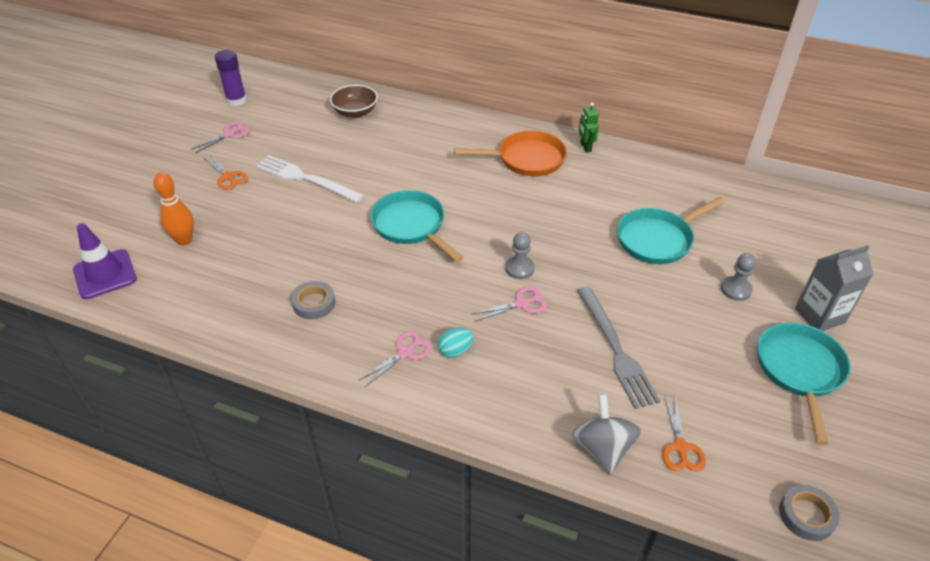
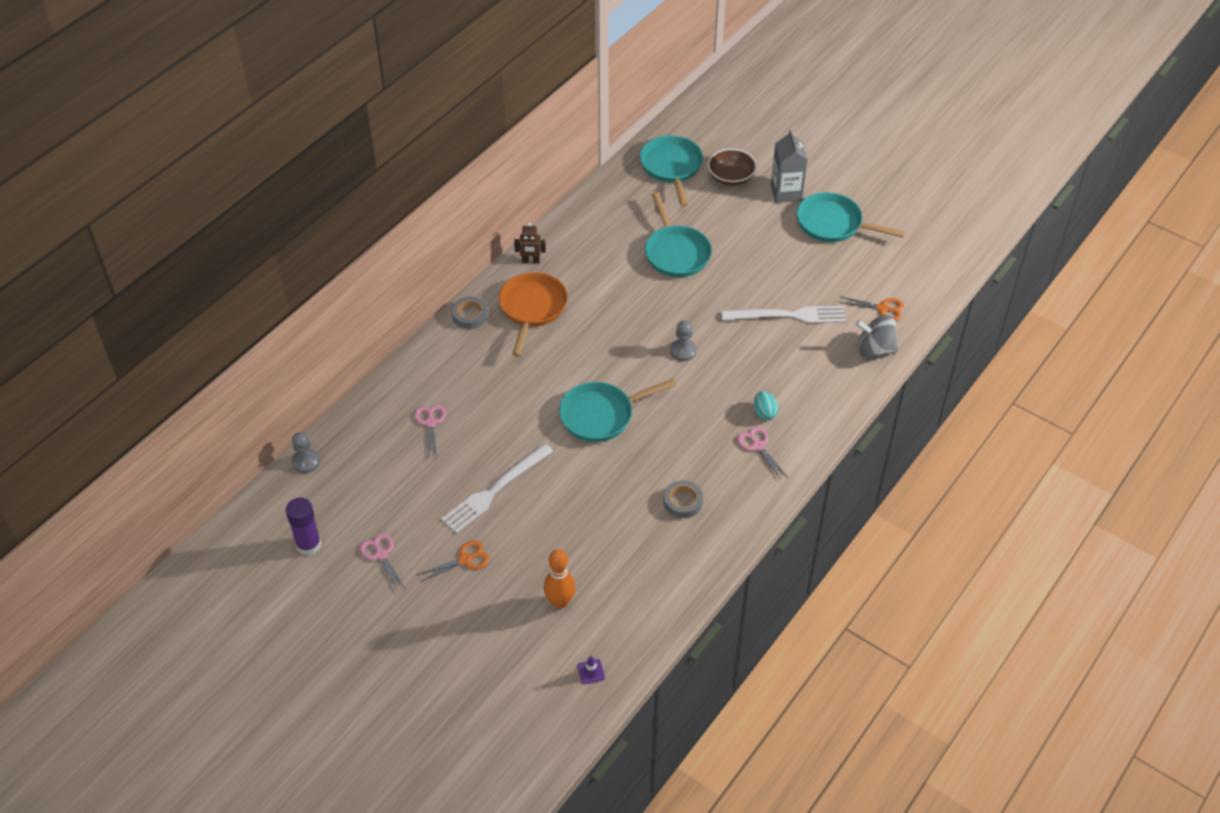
camera: 75 degrees left, 5 degrees up
(105, 274) = (591, 672): purple traffic cone -> purple traffic cone, size x0.43
(355, 112) = (387, 432): brown bowl -> brown bowl (731, 177)
(521, 304) = (724, 360): pink scissors -> pink scissors (430, 423)
(585, 147) = (531, 261): green robot -> brown robot
(616, 349) = (788, 316): grey fork -> white fork
(736, 289) = (747, 227): grey pawn -> grey pawn (306, 462)
(782, 214) = (671, 167): none -> turquoise pan
(806, 515) = (943, 267): grey tape -> grey tape (470, 315)

